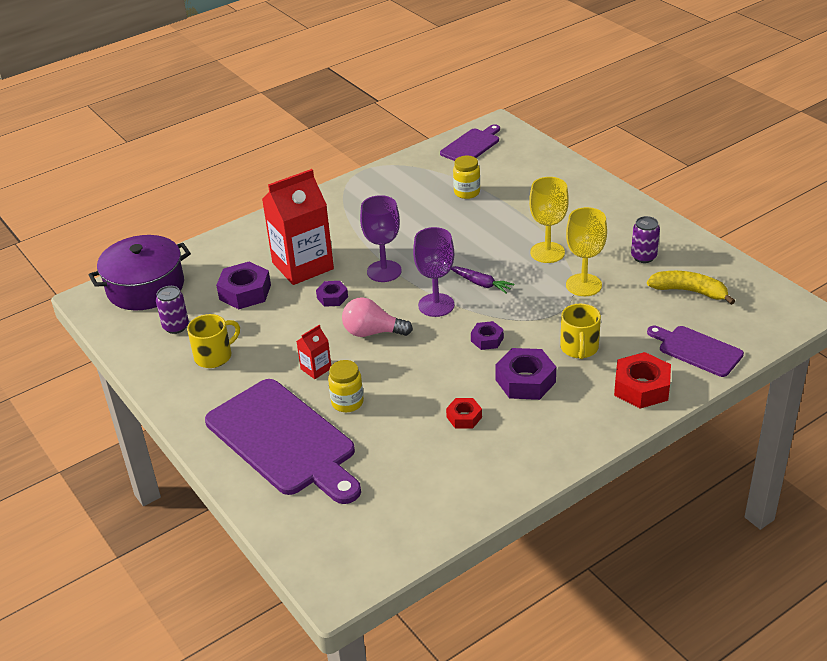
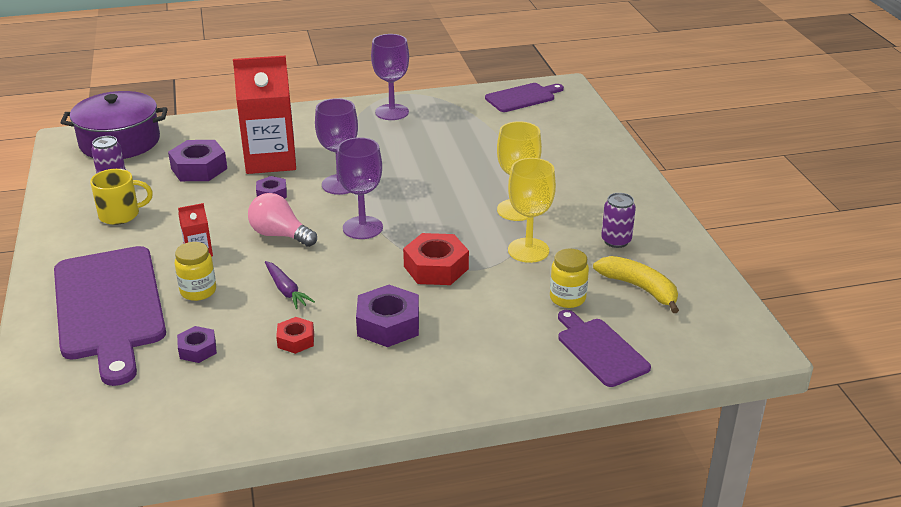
camera: 20 degrees right, 5 degrees down
(370, 190) = (392, 112): none -> purple goblet
(467, 192) = (482, 136): yellow jar -> yellow jar (567, 298)
(480, 283) = (423, 220): purple carrot -> purple carrot (286, 290)
(487, 339) = (384, 273): purple nut -> purple nut (197, 349)
(579, 348) = (472, 309): yellow mug -> none
(641, 387) = (506, 369): red nut -> red nut (436, 267)

